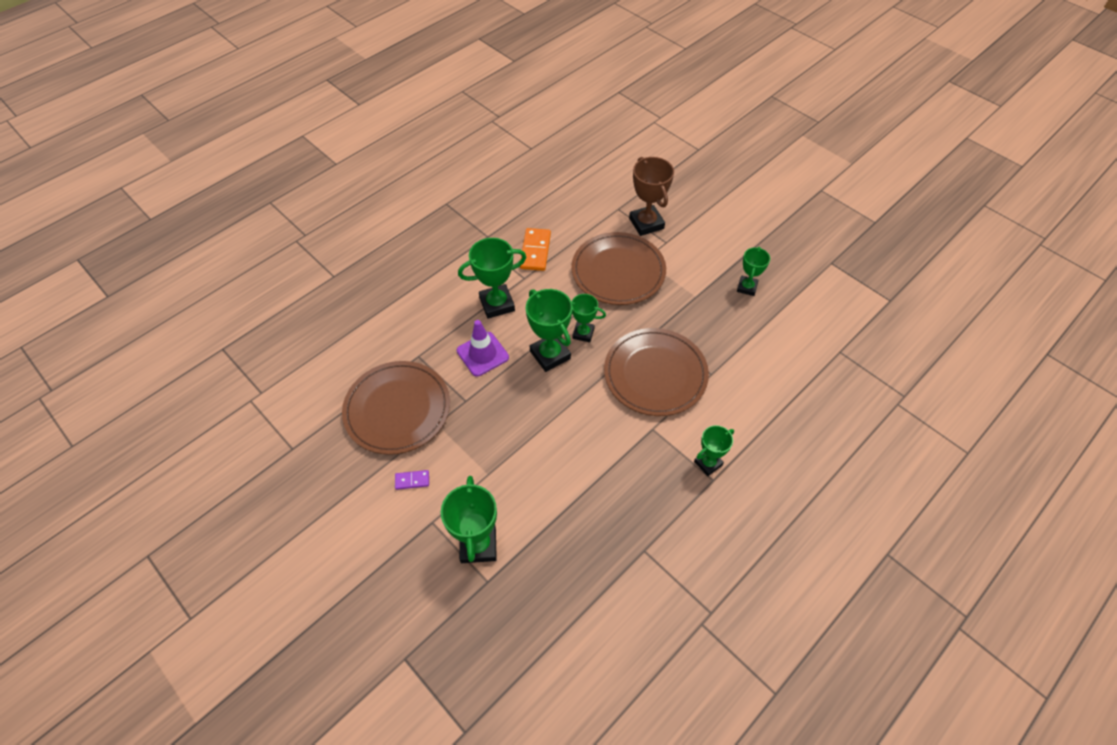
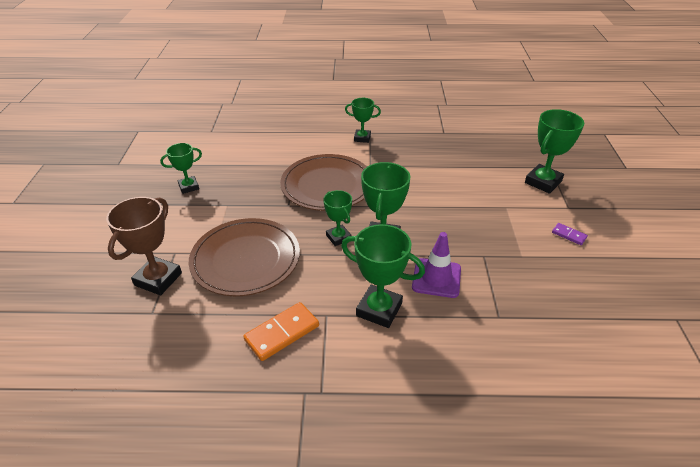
camera: 135 degrees left, 15 degrees down
(397, 409) = (550, 286): brown plate -> none

